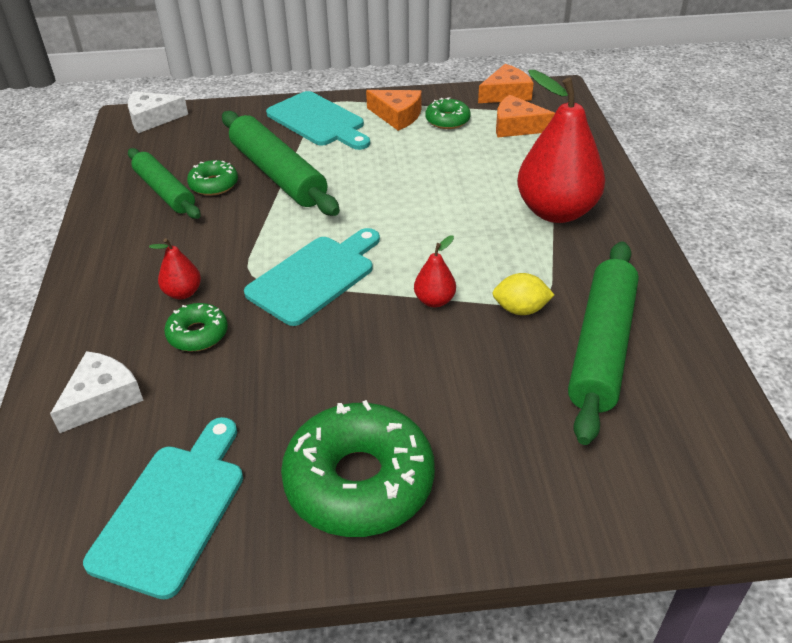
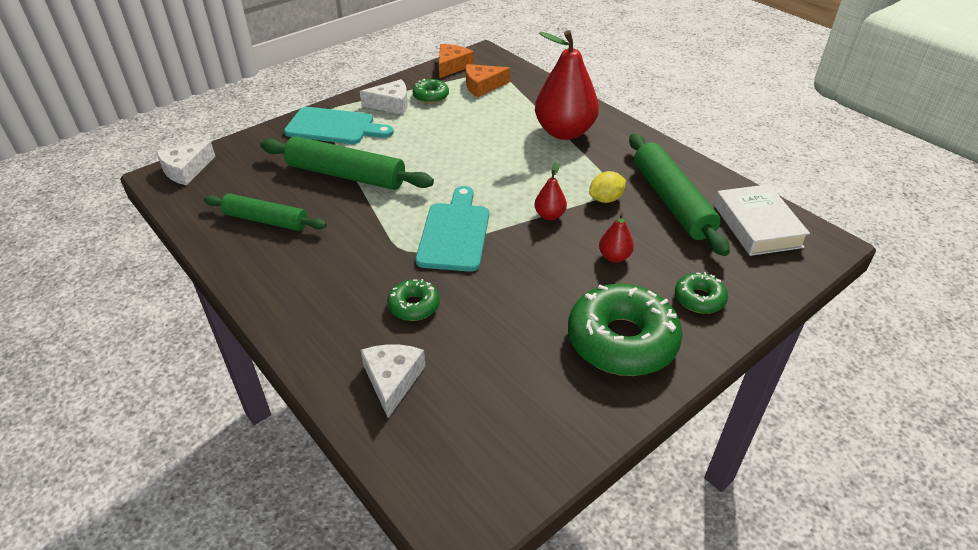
camera: 35 degrees left, 0 degrees up
(173, 510) = (528, 419): turquoise cutting board -> none
(183, 293) = (369, 284): red pear -> red pear (614, 257)
(214, 184) = (302, 200): green donut -> green donut (699, 299)
(397, 116) = (391, 104): orange cheese -> white cheese
(688, 429) = (757, 226): none -> white book

